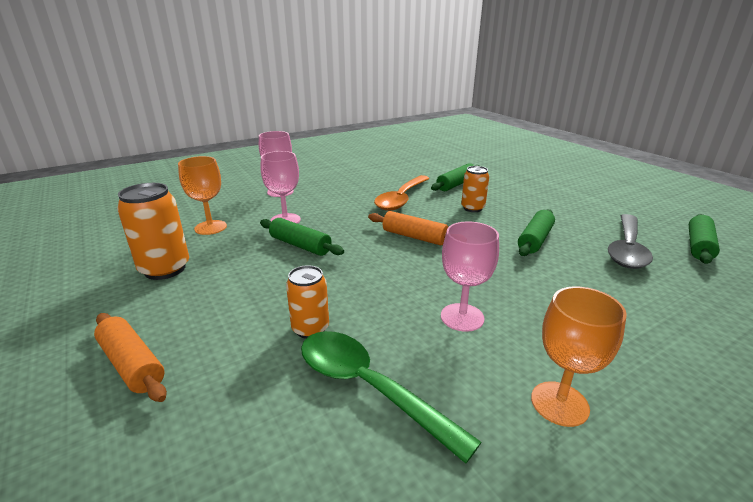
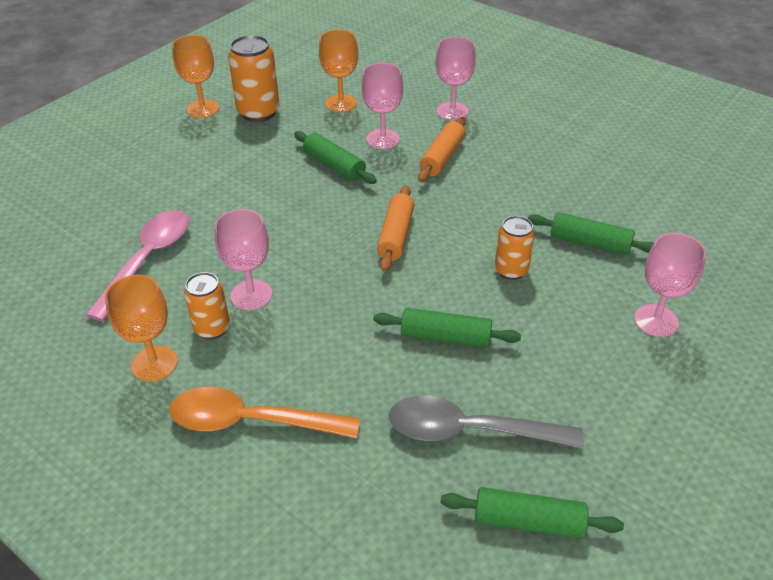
camera: 70 degrees right, 15 degrees up
(103, 303) = (203, 109): none -> orange goblet
(132, 364) = (144, 152): orange rolling pin -> orange rolling pin (442, 157)
(300, 245) = (334, 166): green rolling pin -> green rolling pin turned 60 degrees counterclockwise
(310, 329) = (205, 213): orange can -> orange can (212, 328)
(368, 387) = (148, 260): green spoon -> pink spoon
(401, 199) = (497, 204): orange spoon -> orange spoon (251, 422)
(528, 184) = (656, 320): none -> pink goblet

